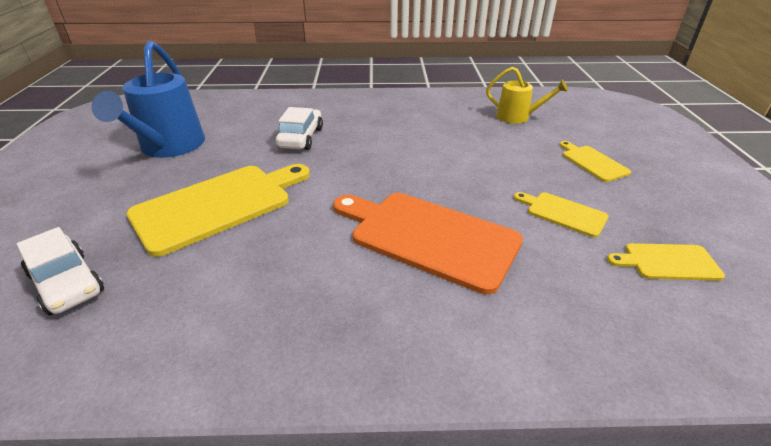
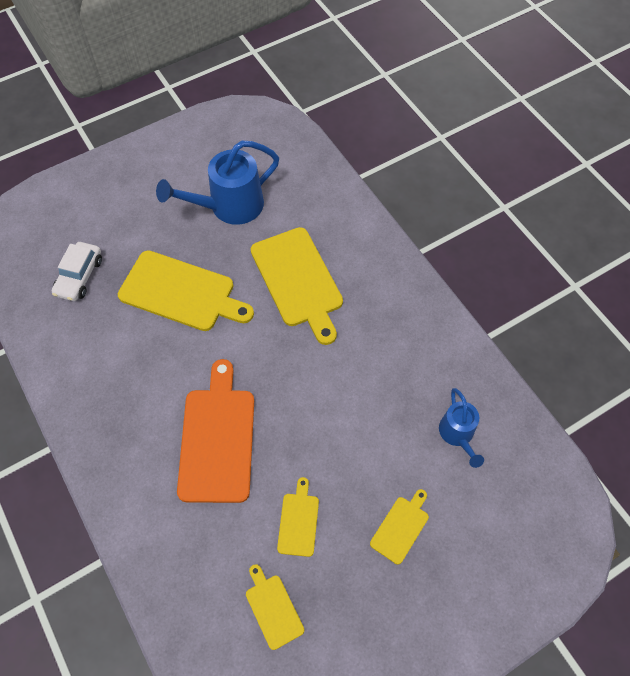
camera: 60 degrees right, 25 degrees up
(301, 138) = (298, 280): white car -> yellow cutting board
(518, 117) = (457, 435): yellow watering can -> blue watering can

